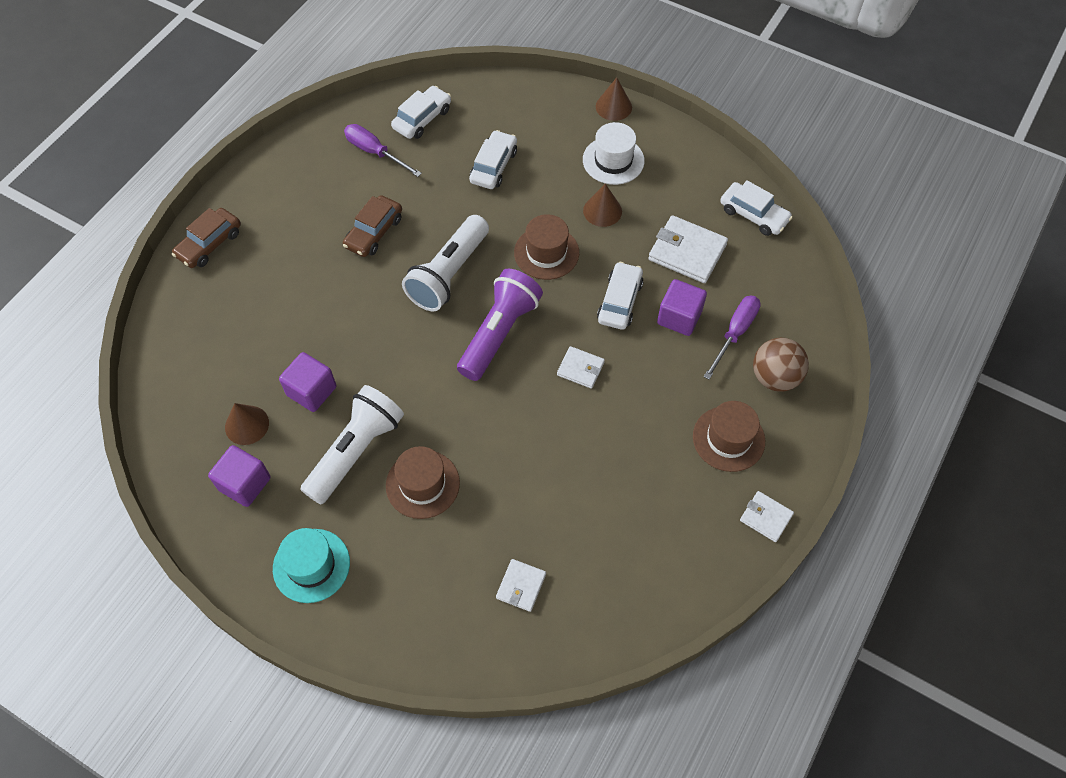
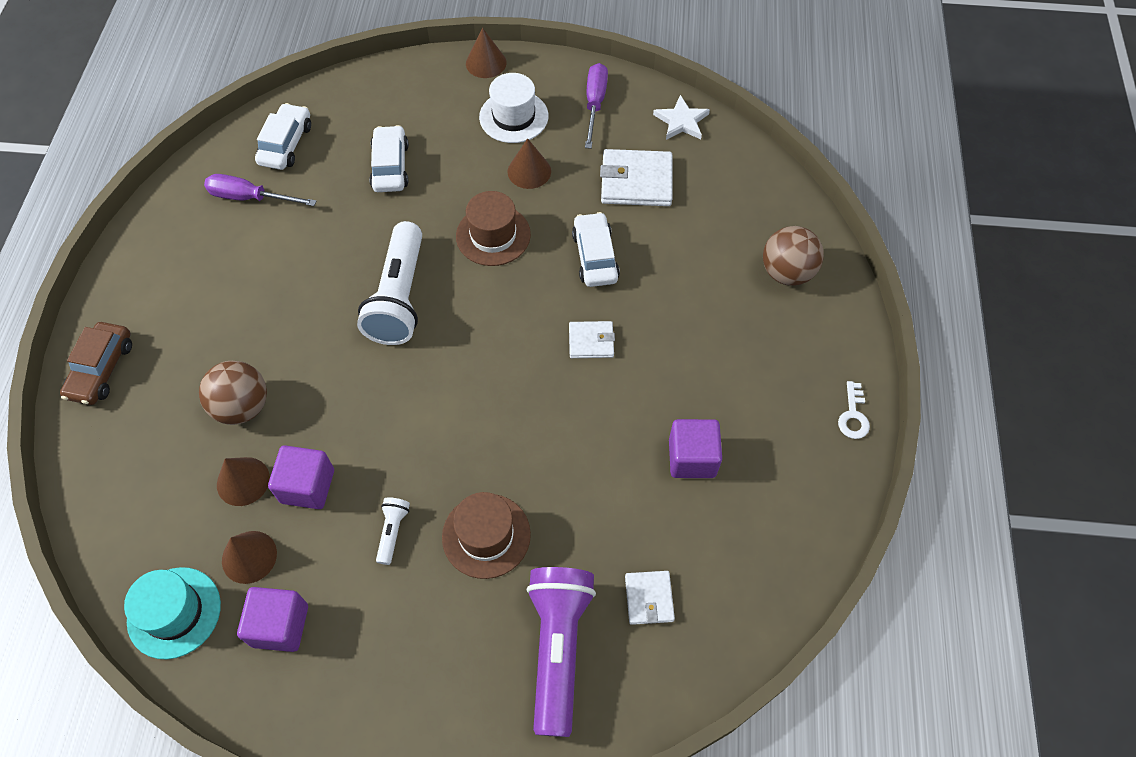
camera: 25 degrees left, 0 degrees up
(268, 368) = (243, 481): none -> brown cone
(294, 312) = (242, 406): none -> brown ball
(311, 565) = (406, 683): turquoise hat -> turquoise hat (174, 612)
(356, 451) = (393, 531): white flashlight -> white flashlight, size x0.44
(374, 232) = (292, 284): brown car -> none
(499, 333) = (486, 338): purple flashlight -> purple flashlight (558, 648)
(679, 317) = (663, 249): purple cube -> purple cube (692, 458)
(728, 439) = (775, 352): brown hat -> none
(735, 333) = (725, 244): purple screwdriver -> purple screwdriver (595, 104)
(753, 215) = (681, 121): white car -> white star
(766, 517) = (853, 415): white wallet -> white key

